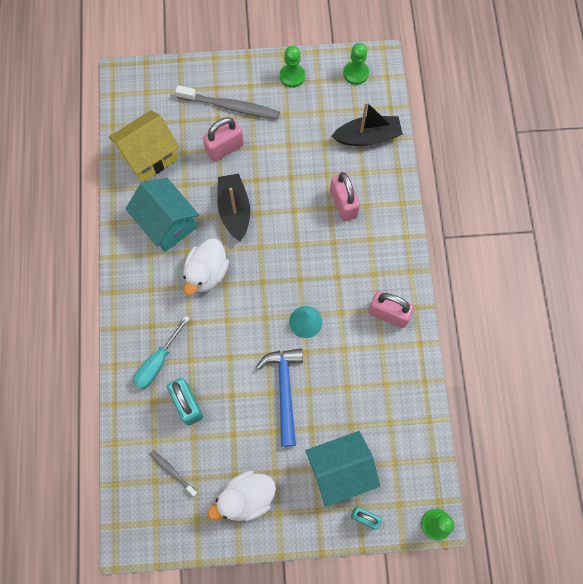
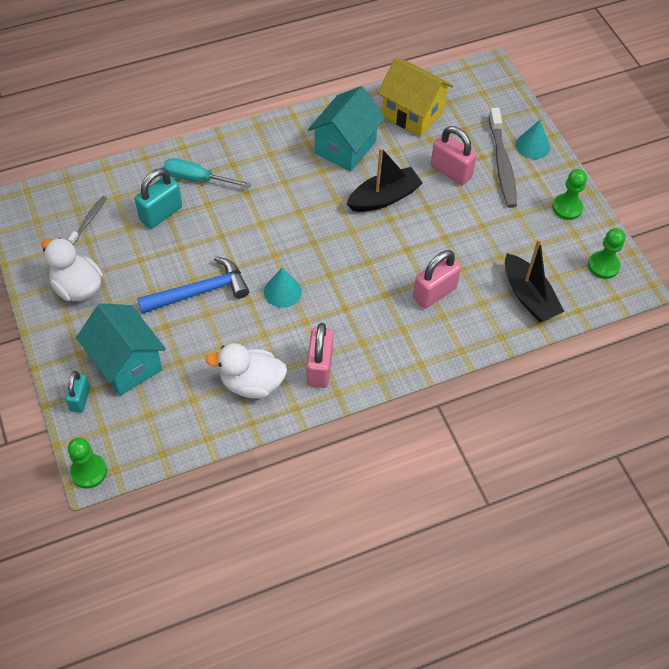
camera: 70 degrees right, 15 degrees down
(206, 273) = (305, 193): white duck -> white duck (251, 383)
(220, 76) = (532, 146): none -> turquoise cone

